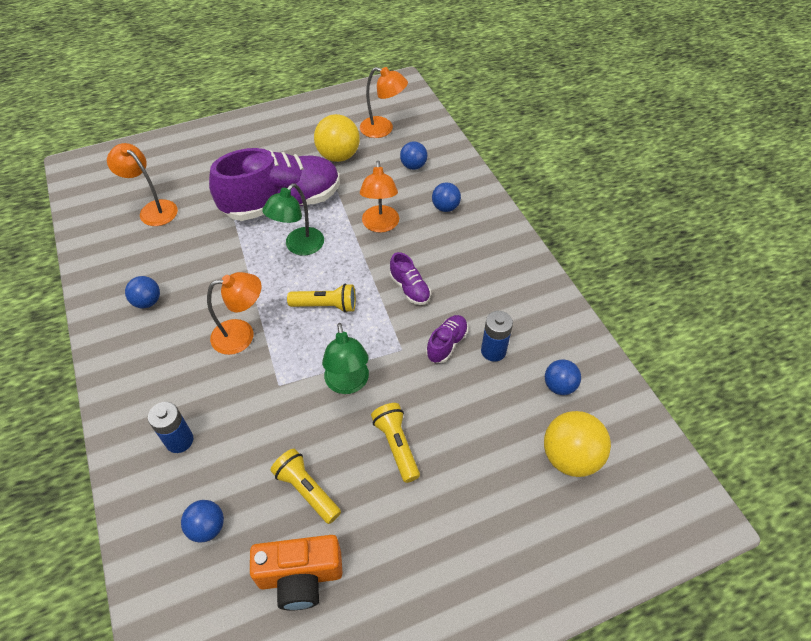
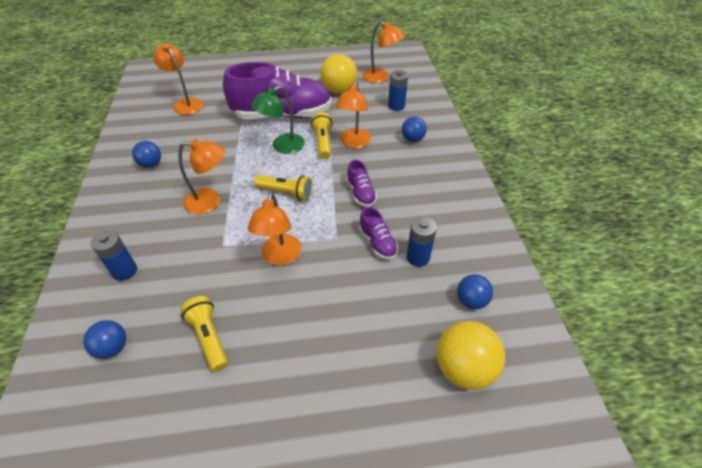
camera: 15 degrees right, 5 degrees down
(300, 577) = (170, 414): orange camera -> none
(348, 384) = (280, 257): green lamp -> orange lamp
(396, 445) = (302, 318): yellow flashlight -> yellow flashlight (323, 142)
(413, 166) = (396, 106): blue ball -> blue battery
(447, 344) = (377, 243): purple shoe -> purple shoe turned 105 degrees clockwise

